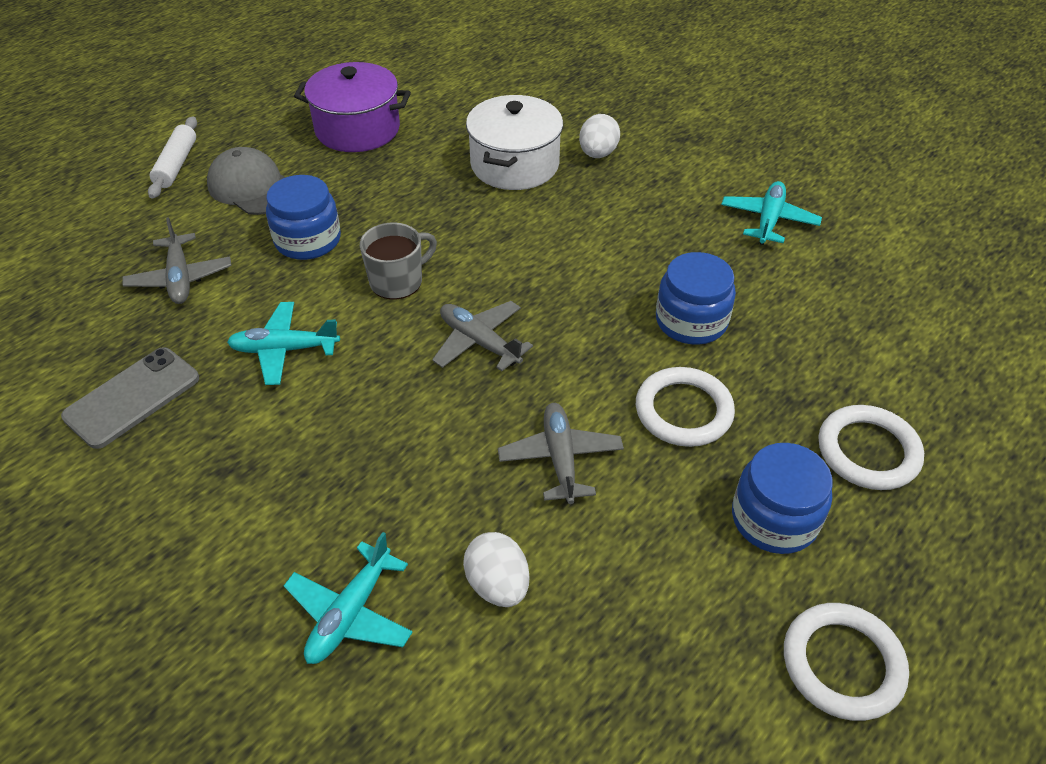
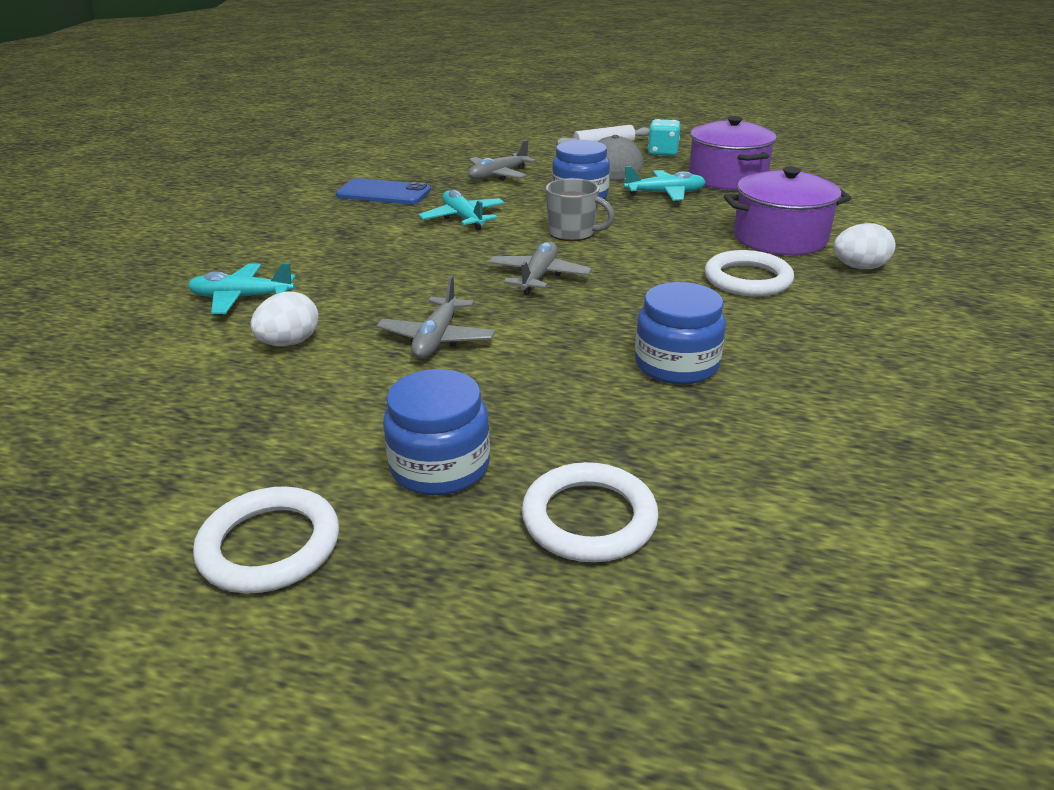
camera: 65 degrees right, 15 degrees down
(132, 397) = (383, 193): grey phone -> blue phone
(246, 136) = (662, 152): none -> turquoise dice
(514, 165) = (780, 238): white pot -> purple pot
(560, 458) = (437, 338): grey plane -> grey plane turned 135 degrees clockwise
(683, 411) = (545, 385): white ring -> white ring (747, 279)
(768, 220) = (907, 379): turquoise plane -> turquoise plane (665, 193)

